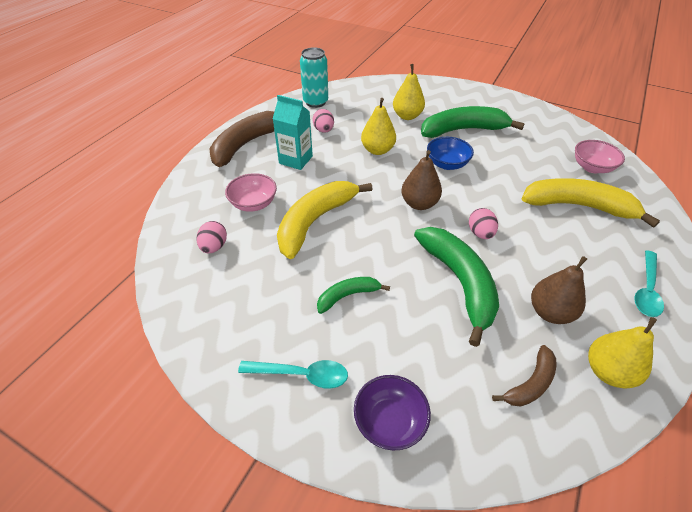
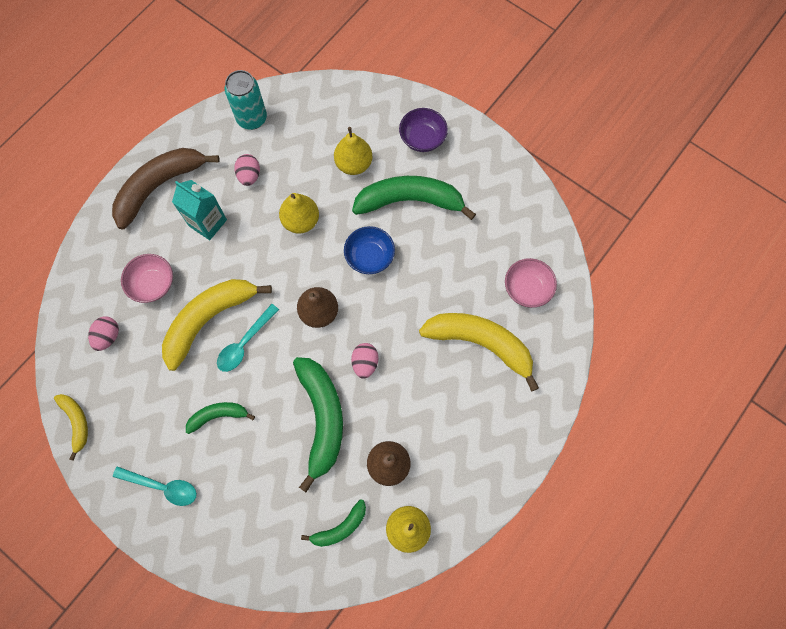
camera: 10 degrees right, 25 degrees up
(186, 325) = (76, 422): none -> yellow banana
(389, 421) = (220, 538): purple bowl -> purple bowl (422, 138)
(530, 383) = (340, 527): brown banana -> green banana
(646, 290) = (487, 457): turquoise spoon -> turquoise spoon (244, 343)

